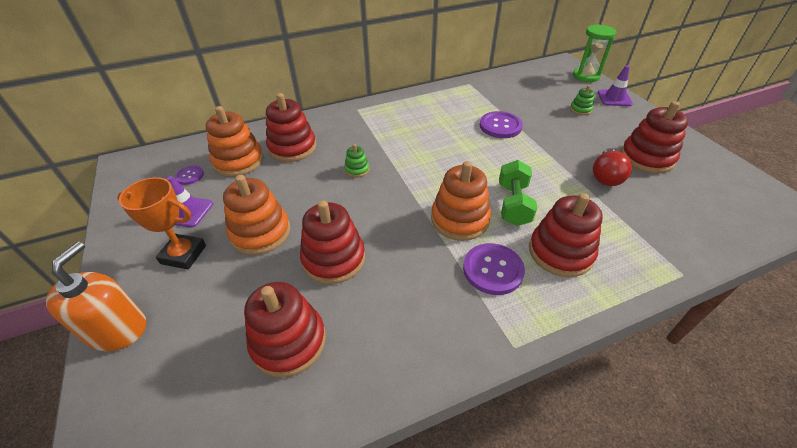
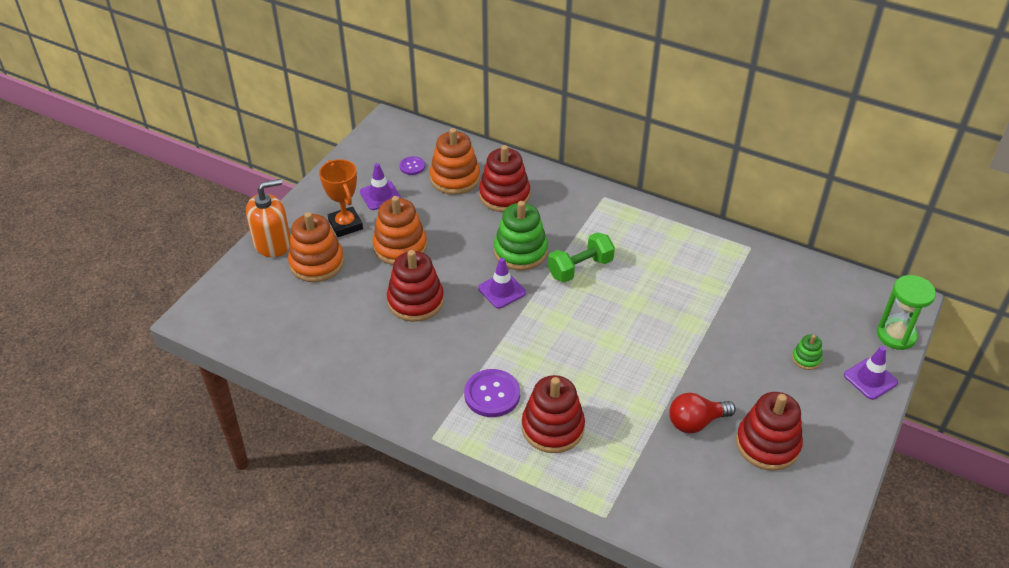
camera: 50 degrees right, 0 degrees up
(289, 342) = (334, 324): red stacking toy -> none
(357, 169) = (520, 252): green stacking toy -> green stacking toy, size x2.06
(384, 200) = (502, 290): none -> purple traffic cone
(460, 219) = (527, 348): orange stacking toy -> orange stacking toy (317, 263)
(500, 126) = (695, 310): purple button -> none
(513, 204) = (582, 373): green dumbbell -> green dumbbell (580, 268)

